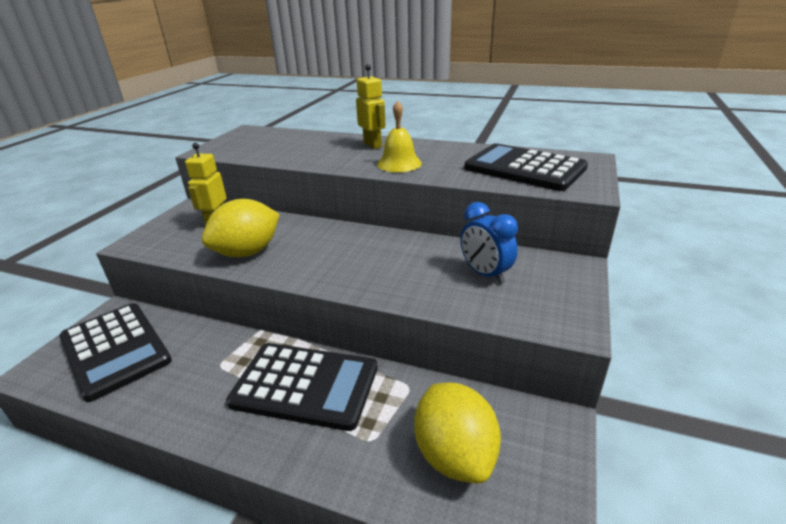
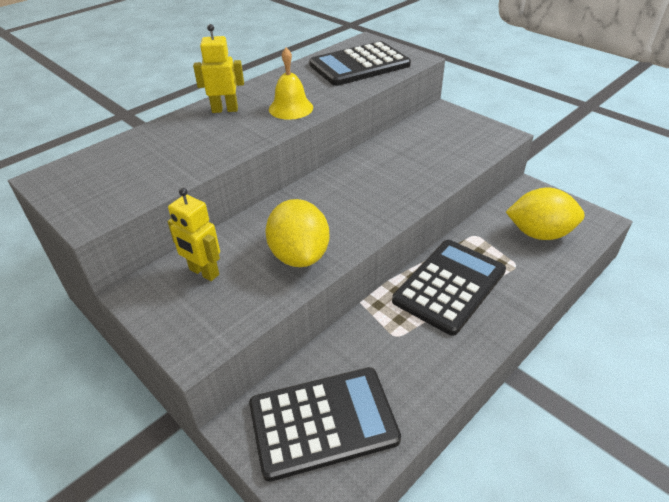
camera: 65 degrees left, 10 degrees up
(485, 274) = (429, 144): blue clock -> none

